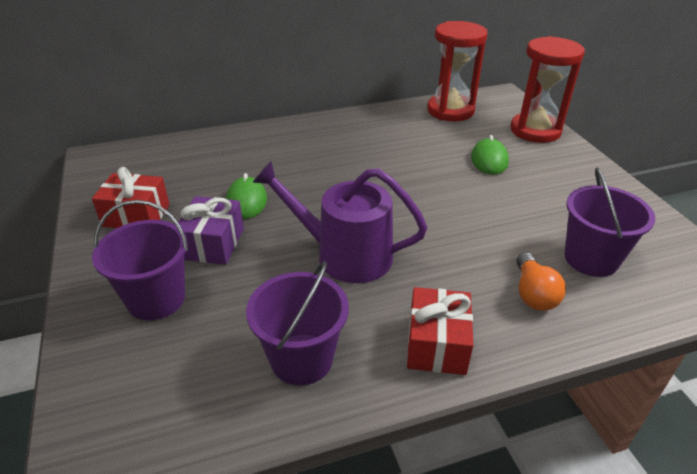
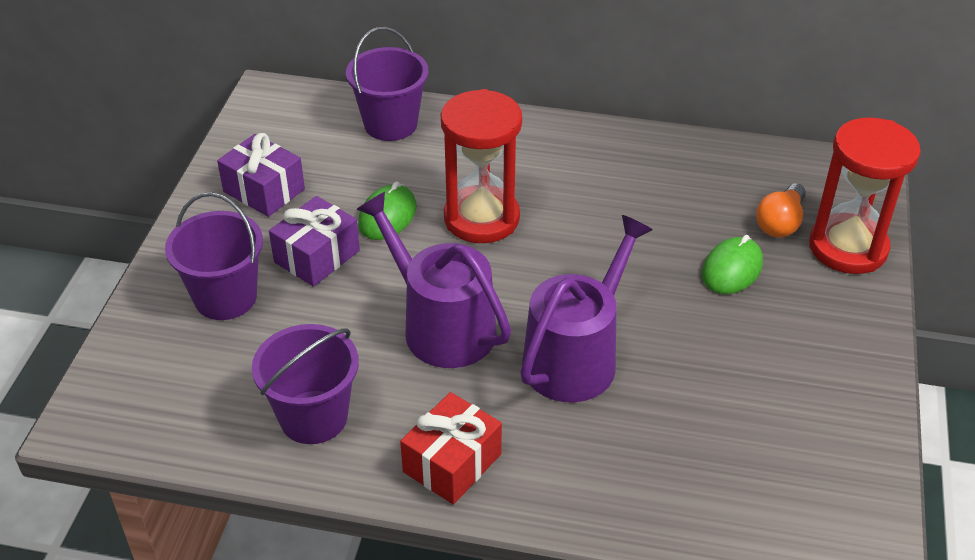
camera: 30 degrees right, 5 degrees up
(136, 215) = (264, 190): red gift -> purple gift
(450, 110) = (755, 171): red hourglass -> red hourglass (481, 218)
(451, 239) = (576, 357): none -> purple watering can
(533, 293) = (607, 458): orange light bulb -> orange light bulb (780, 223)
(591, 259) = (721, 451): purple bucket -> purple bucket (390, 124)

